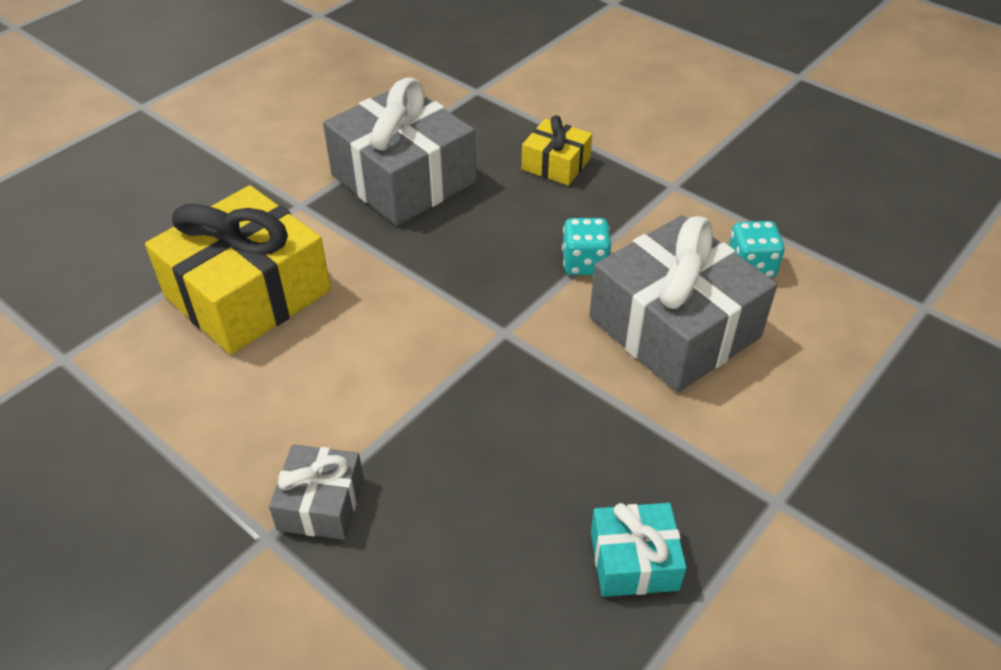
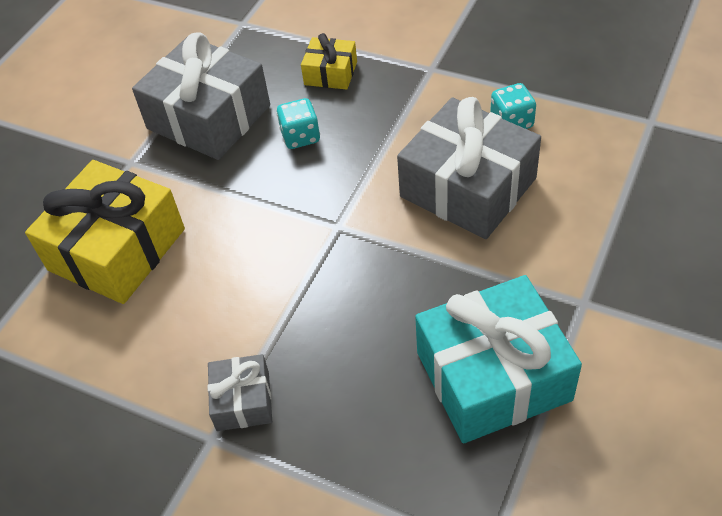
camera: 10 degrees left, 5 degrees up
(584, 263) = (382, 153): turquoise dice -> turquoise dice (300, 137)
(634, 561) = (493, 376): turquoise gift -> turquoise gift, size x2.01

